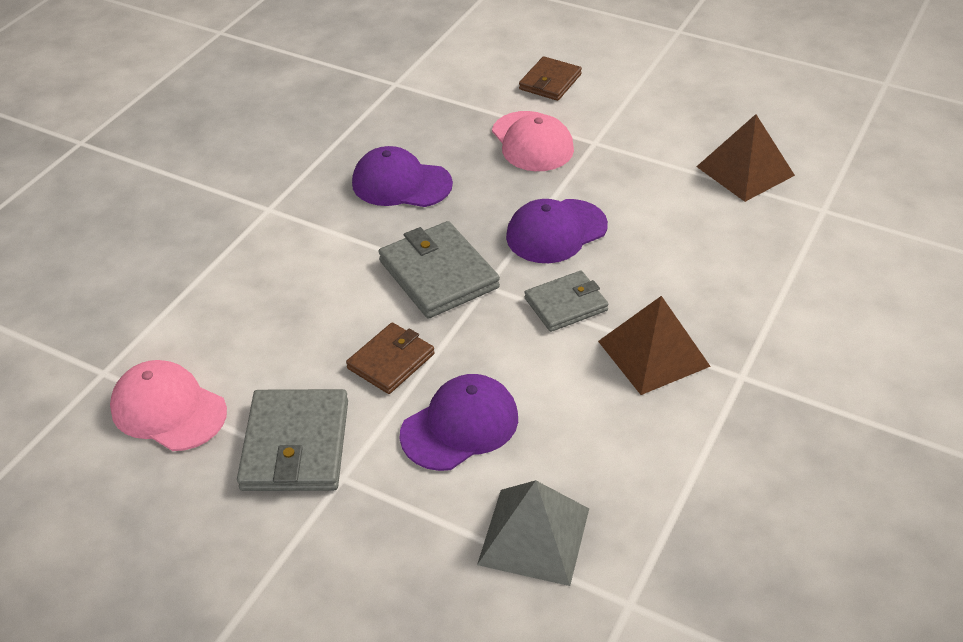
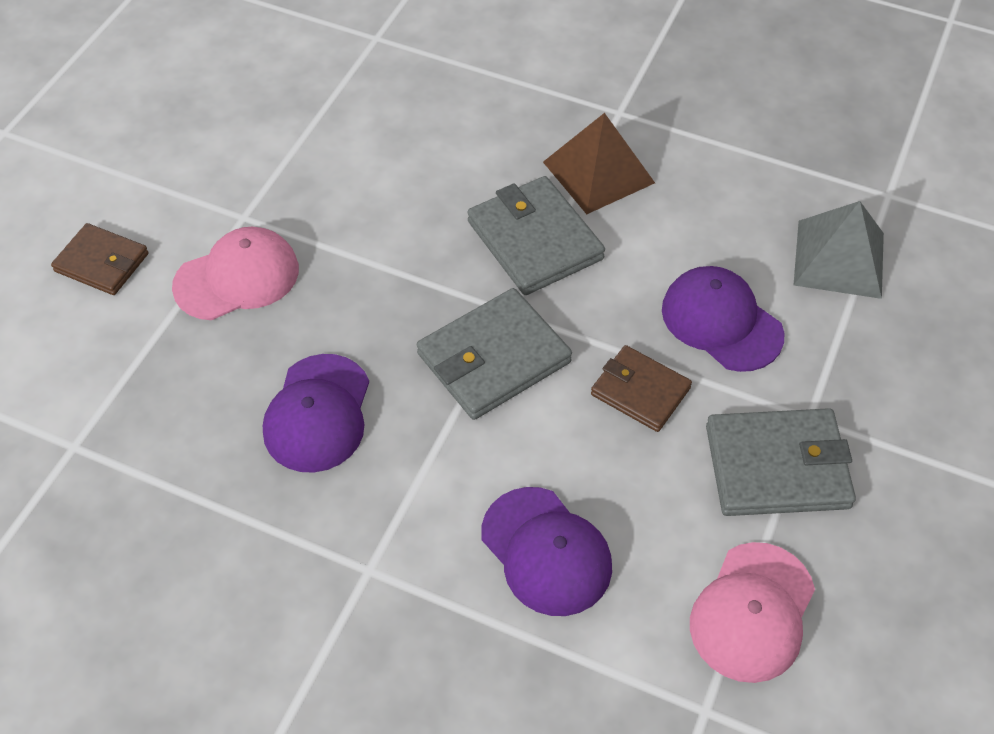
camera: 95 degrees left, 10 degrees up
(556, 231) = (414, 250): purple cap -> purple cap (546, 551)
(565, 304) = (534, 240): grey wallet -> grey wallet, size x1.56
(745, 170) = (308, 89): brown pyramid -> none

